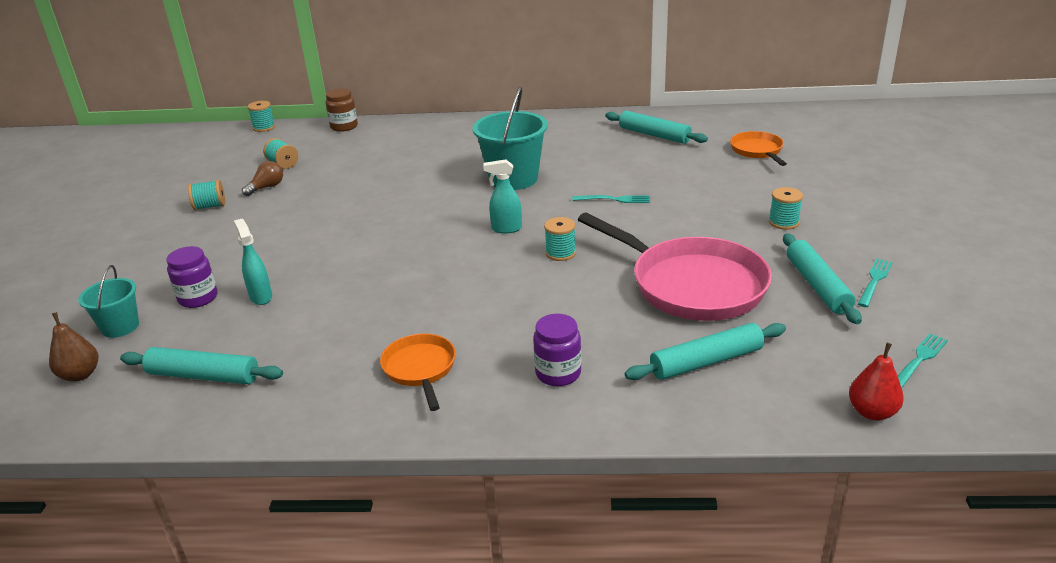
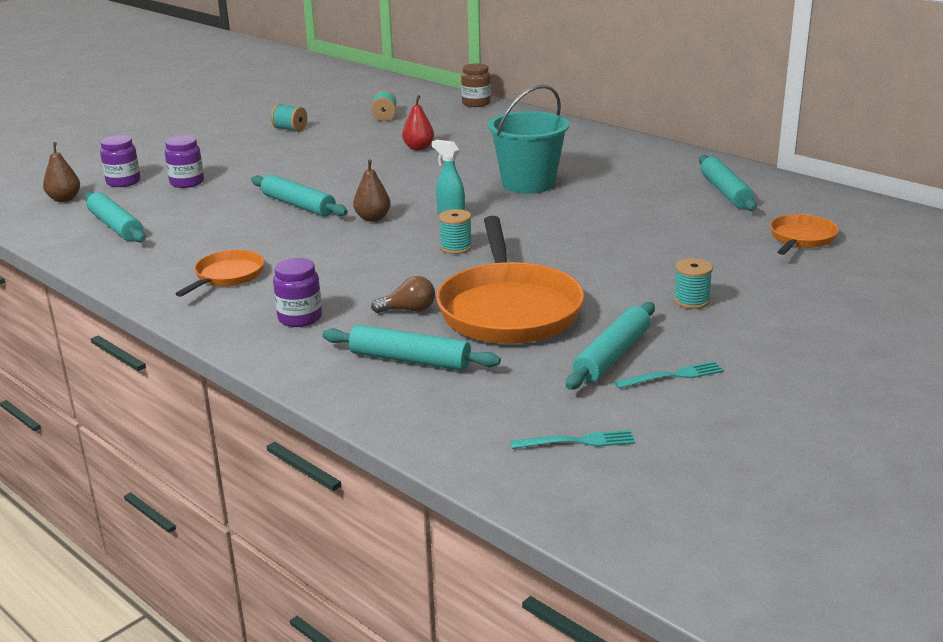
camera: 40 degrees right, 5 degrees down
(120, 327) = (123, 182): turquoise bucket -> purple jar
(261, 297) = (220, 196): turquoise spray bottle -> none
(264, 127) = (419, 87): turquoise spool -> none
(267, 187) = (346, 129): brown light bulb -> brown light bulb (408, 310)
(357, 273) = (298, 205): none -> turquoise rolling pin
(447, 257) = (372, 218): none -> brown pear
(614, 199) = (578, 228): turquoise fork -> none
(691, 284) = (508, 309): pink pan -> orange pan
(872, 412) = (458, 449): red pear -> red pear (418, 148)

